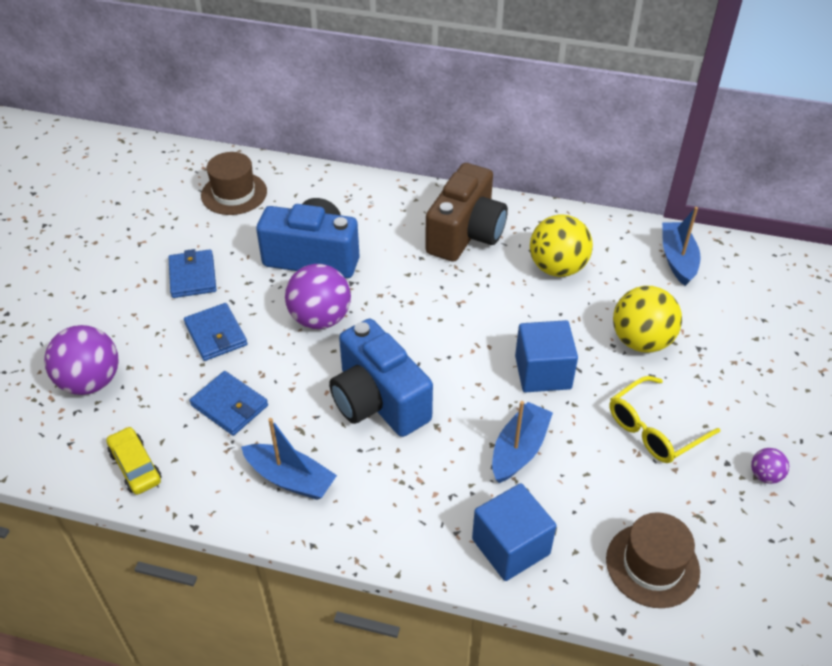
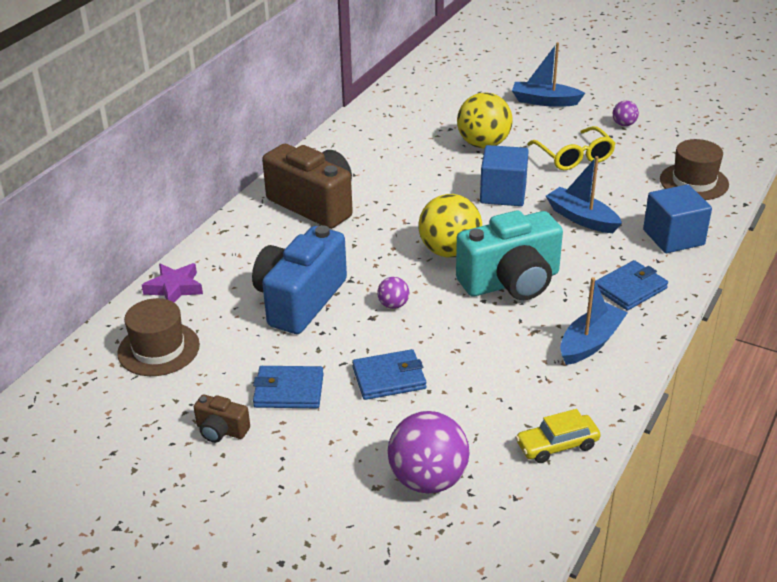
camera: 75 degrees left, 10 degrees down
(143, 250) = (221, 430): none -> brown camera
(229, 405) = (492, 374): blue wallet -> blue wallet (630, 288)
(313, 181) = (174, 288): none -> purple star
(320, 318) = (393, 305): purple ball -> purple ball, size x0.48
(378, 401) = (511, 282): blue camera -> turquoise camera
(557, 268) = (383, 165): yellow ball -> yellow ball (449, 251)
(677, 259) = (399, 111): blue boat -> blue boat (545, 101)

